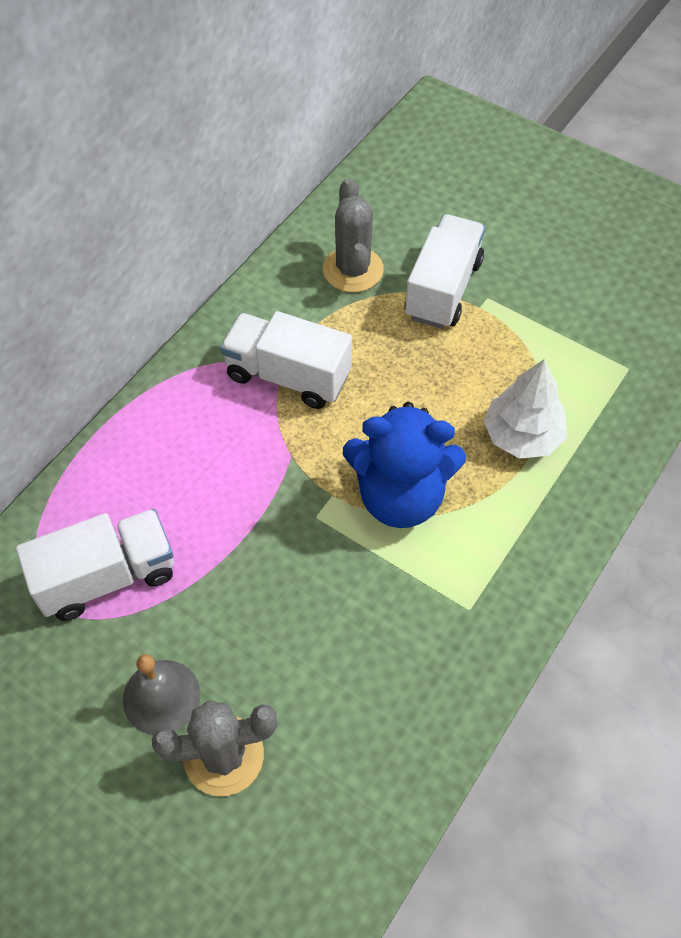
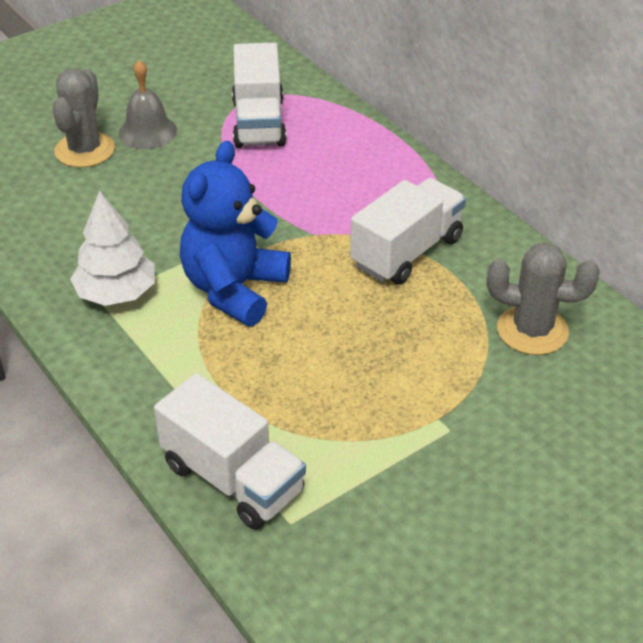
camera: 110 degrees right, 15 degrees down
(443, 289) = (477, 395): white truck -> white truck (232, 479)
(522, 436) = (251, 395): white tree -> white tree (116, 293)

